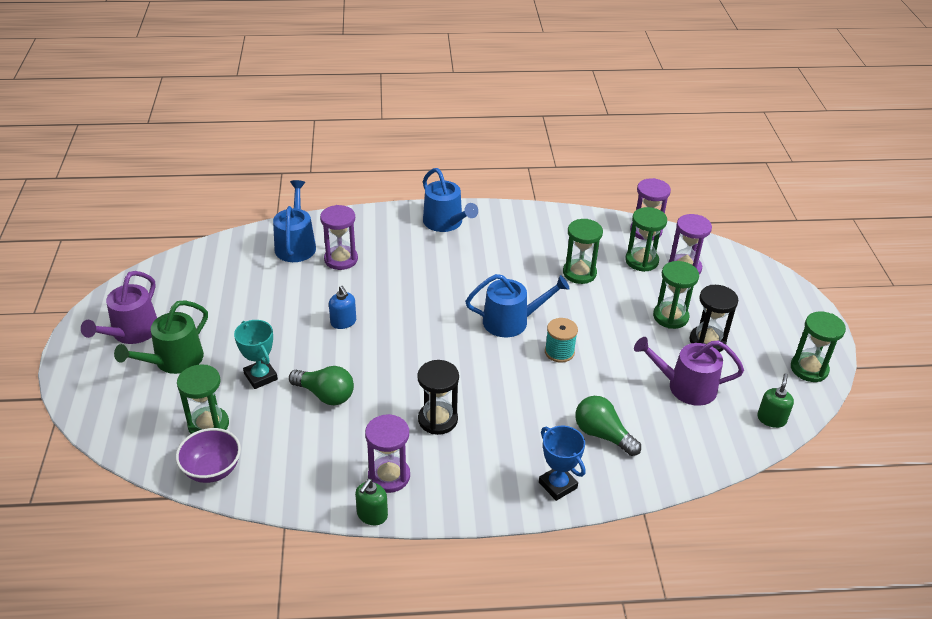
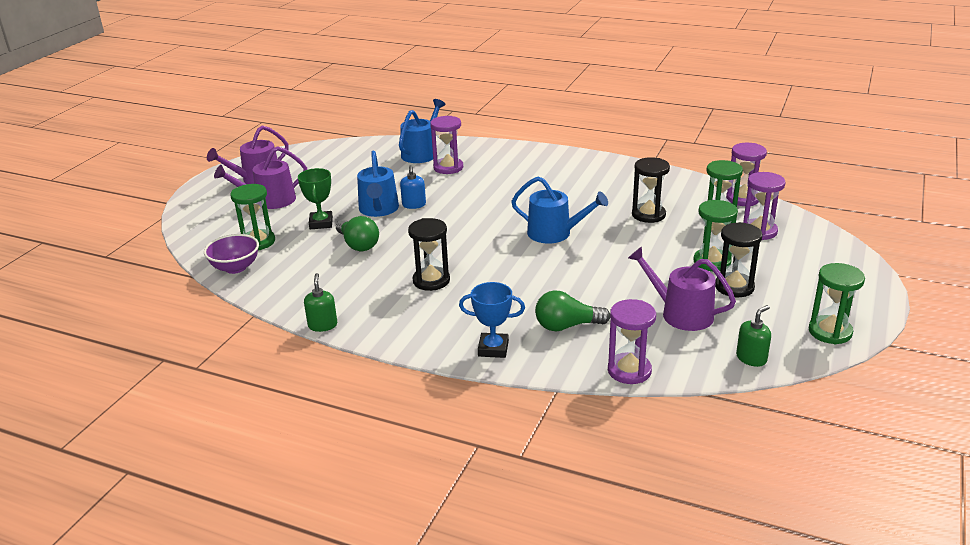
camera: 30 degrees right, 10 degrees down
(174, 360) = (270, 201): green watering can -> purple watering can
(260, 377) = (321, 223): turquoise trophy -> green trophy
(372, 515) = (322, 325): green soap dispenser -> green soap dispenser turned 120 degrees clockwise
(389, 476) = (358, 305): purple hourglass -> purple hourglass (629, 370)
(445, 223) = (556, 161): blue watering can -> blue watering can (378, 209)
(557, 485) = (493, 349): blue trophy -> blue trophy turned 75 degrees counterclockwise
(559, 352) = (579, 262): turquoise spool -> none
(579, 273) = (648, 215): green hourglass -> black hourglass
(602, 434) = (567, 326): green light bulb -> green light bulb turned 75 degrees counterclockwise

